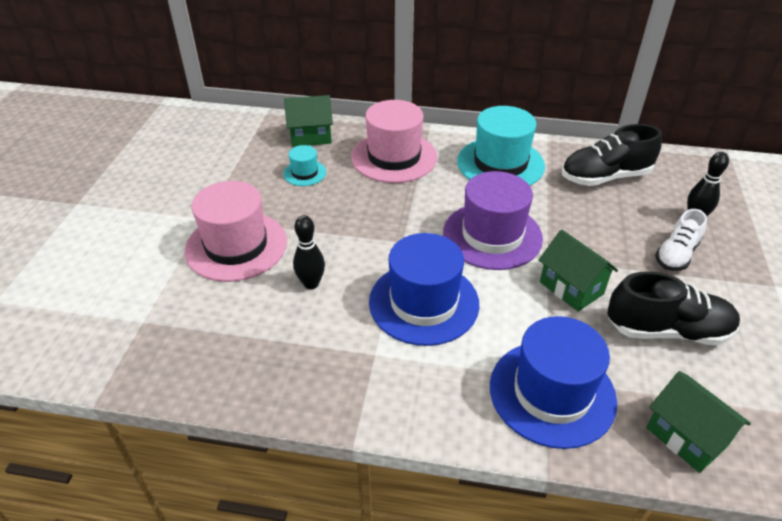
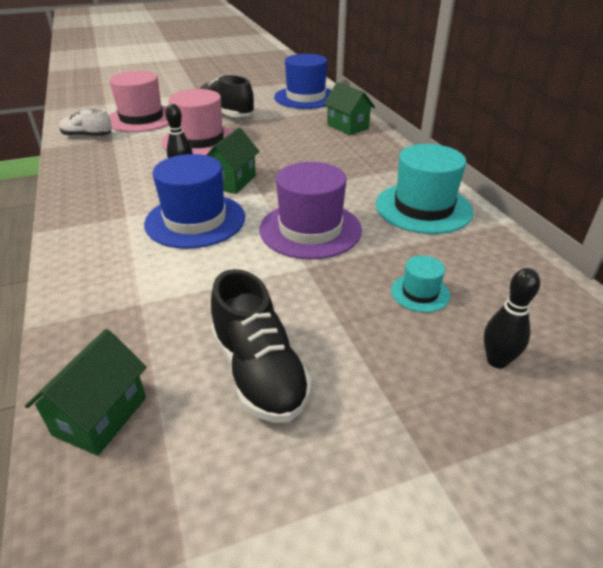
camera: 60 degrees right, 5 degrees down
(304, 173) = (301, 137): turquoise hat -> turquoise hat (420, 293)
(394, 157) = (365, 161): pink hat -> pink hat (141, 118)
(552, 393) = (124, 310): blue hat -> blue hat (305, 97)
(571, 288) = (275, 290): green house -> green house (232, 181)
(605, 177) = (487, 273): black shoe -> black shoe (226, 114)
(676, 255) = (402, 356): white shoe -> white shoe (87, 136)

